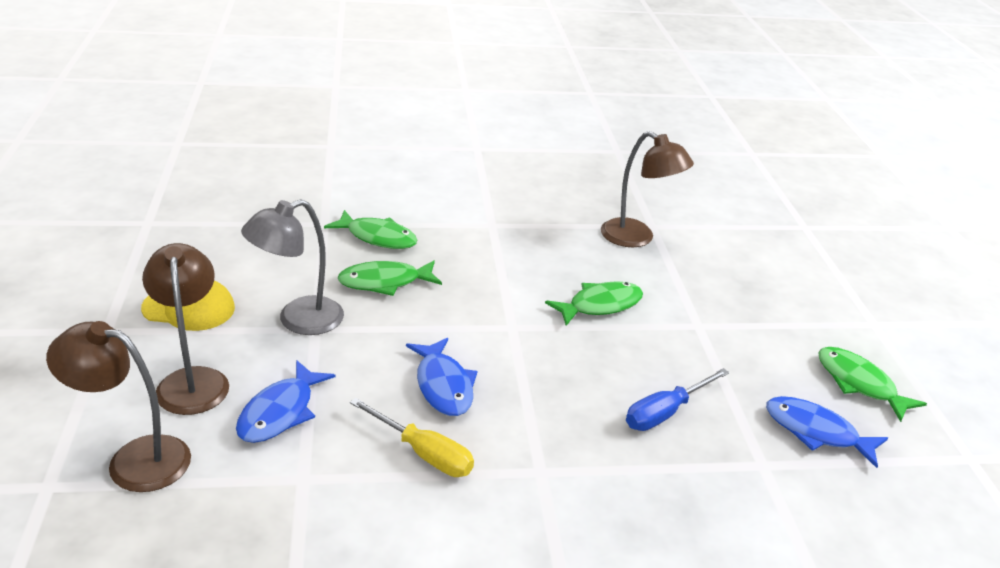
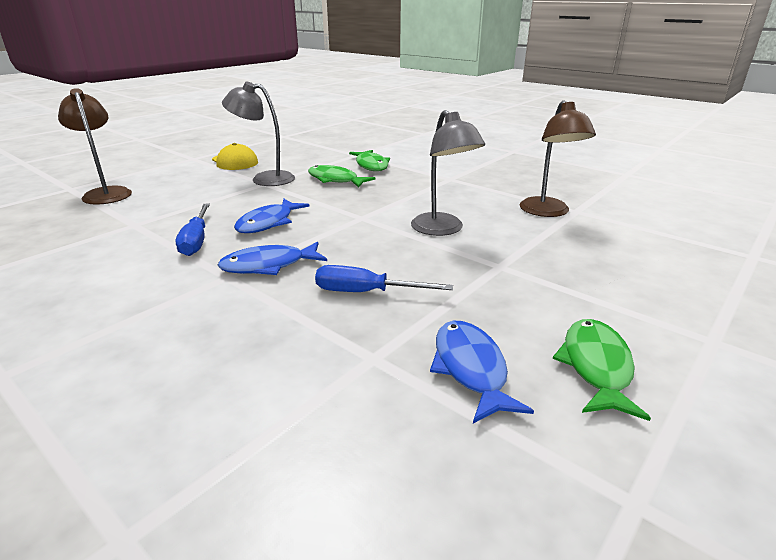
camera: 50 degrees right, 5 degrees down
(192, 380) = (181, 181): brown lamp -> none
(280, 412) = (183, 202): blue fish -> blue fish (269, 266)
(423, 453) = (196, 240): yellow screwdriver -> blue screwdriver
(600, 305) = (442, 229): green fish -> grey lamp

